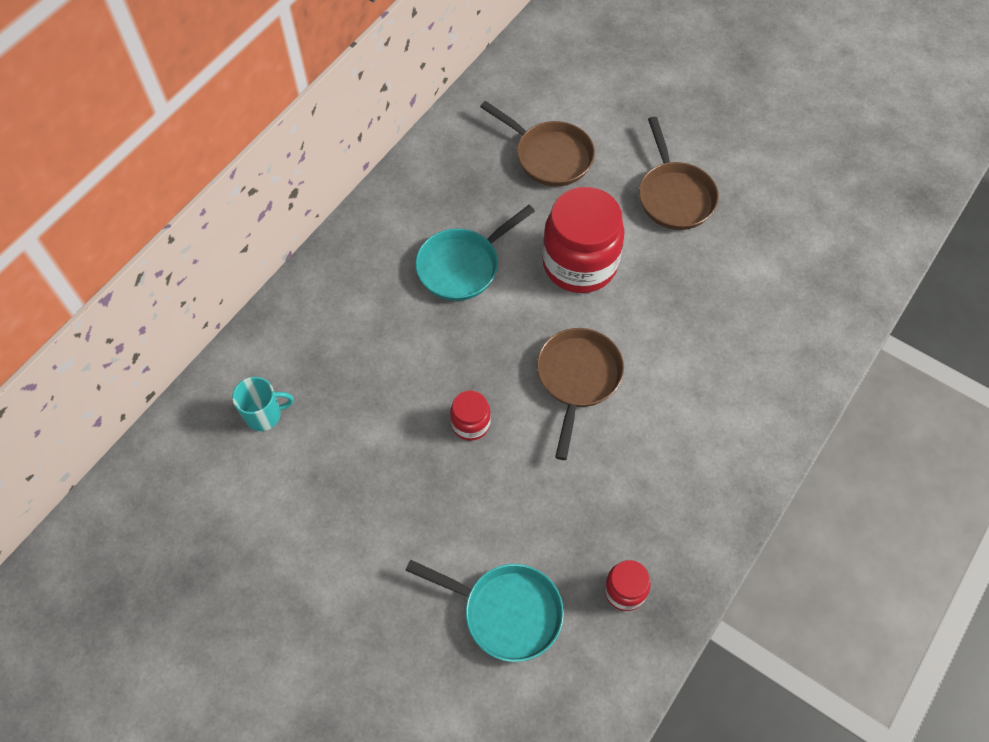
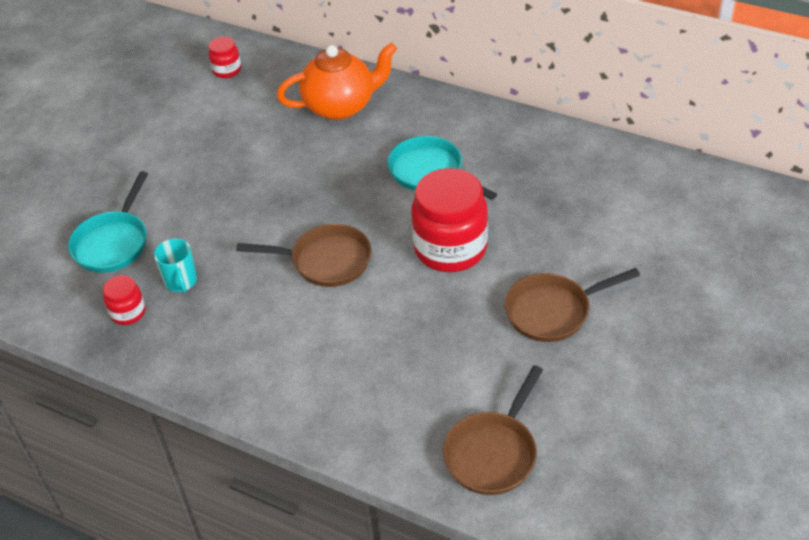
camera: 85 degrees right, 15 degrees down
(264, 415) = (271, 89): turquoise mug -> turquoise mug (181, 282)
(323, 340) = (340, 106): none -> orange teapot
(470, 424) = (274, 200): red jar -> red jar (227, 70)
(549, 156) = (573, 212): brown pan -> brown pan (493, 452)

